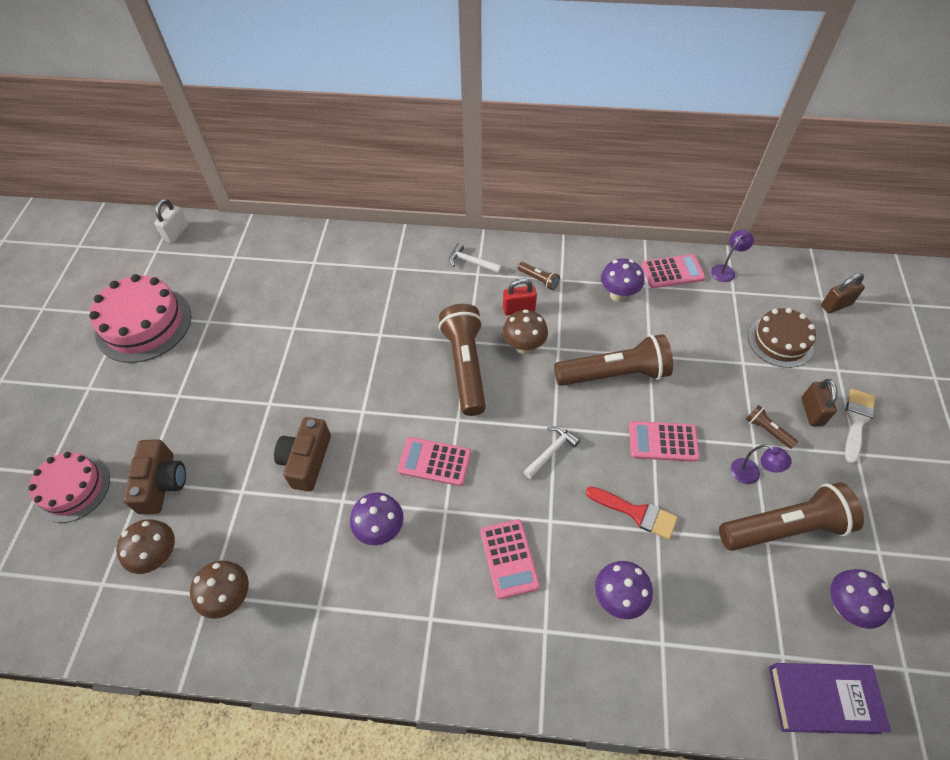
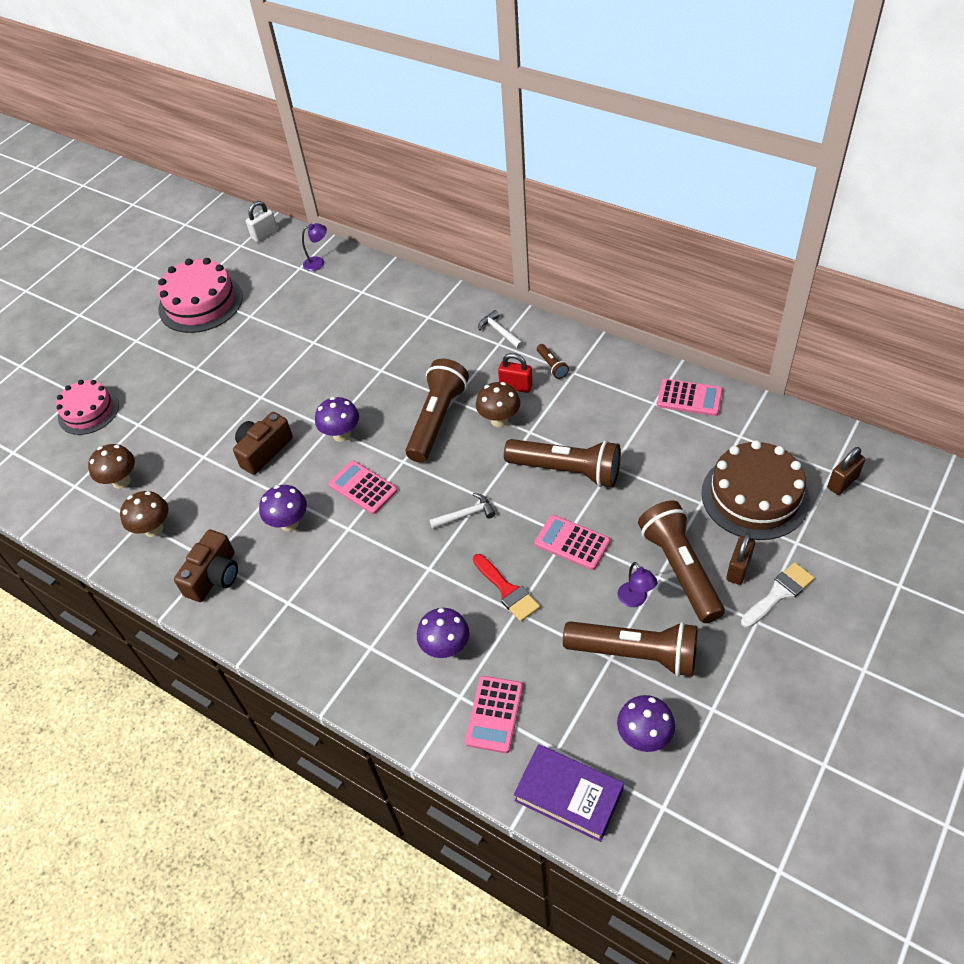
camera: 30 degrees right, 5 degrees down
(162, 483) = (150, 430): brown camera -> brown camera (214, 576)
(509, 558) = (376, 583): pink calculator -> pink calculator (494, 714)
(618, 295) = (619, 403): purple mushroom -> purple mushroom (341, 435)
(725, 270) = (746, 413): purple lamp -> purple lamp (318, 262)
(767, 430) = (680, 569): brown flashlight -> brown flashlight, size x2.31
(780, 341) = (754, 496): brown cake -> brown cake, size x1.52
(836, 305) = (842, 482): brown padlock -> brown padlock turned 45 degrees counterclockwise

